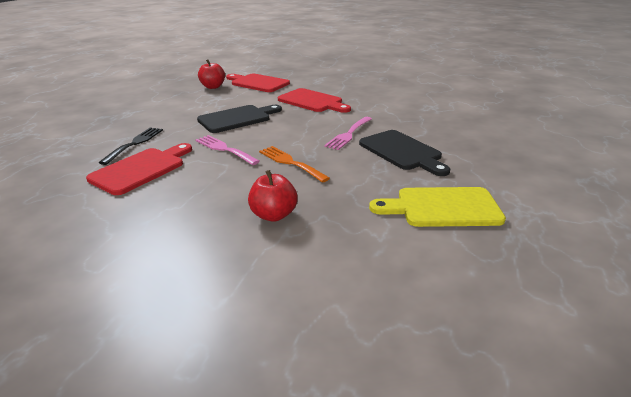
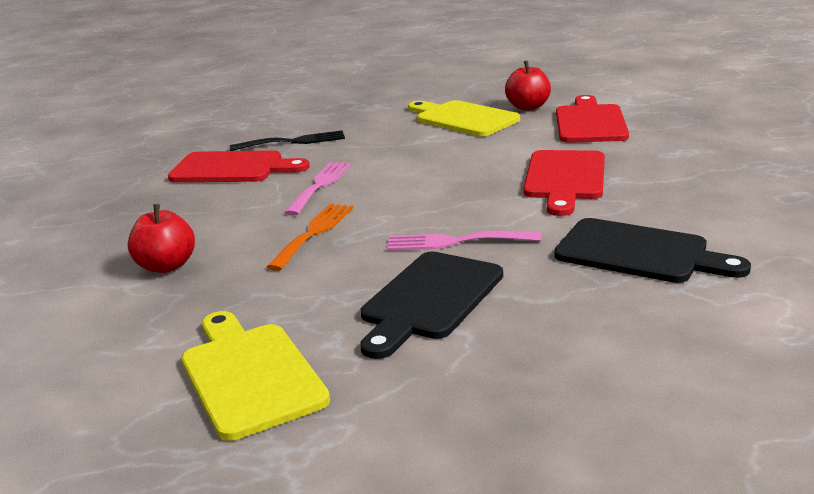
camera: 65 degrees right, 5 degrees down
(198, 100) = (463, 118): none -> yellow cutting board
(237, 118) = (427, 159): black cutting board -> black cutting board (639, 253)

